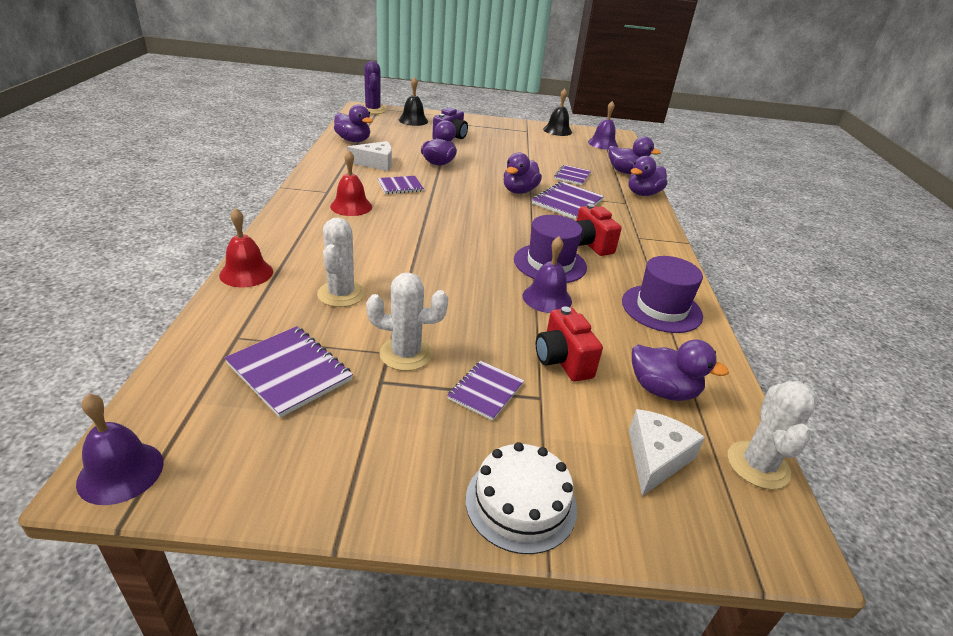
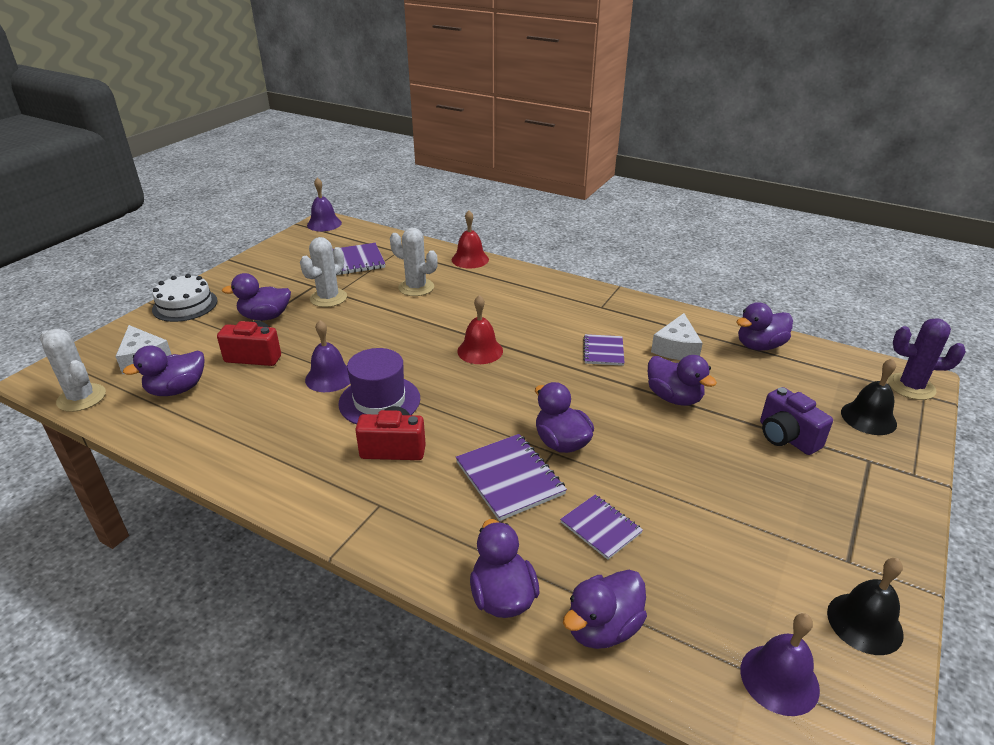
camera: 120 degrees right, 0 degrees up
(351, 206) = (562, 314): red bell -> red bell (480, 351)
(486, 391) = (265, 317): purple notebook -> purple duck
(661, 308) = (249, 443): purple hat -> none

